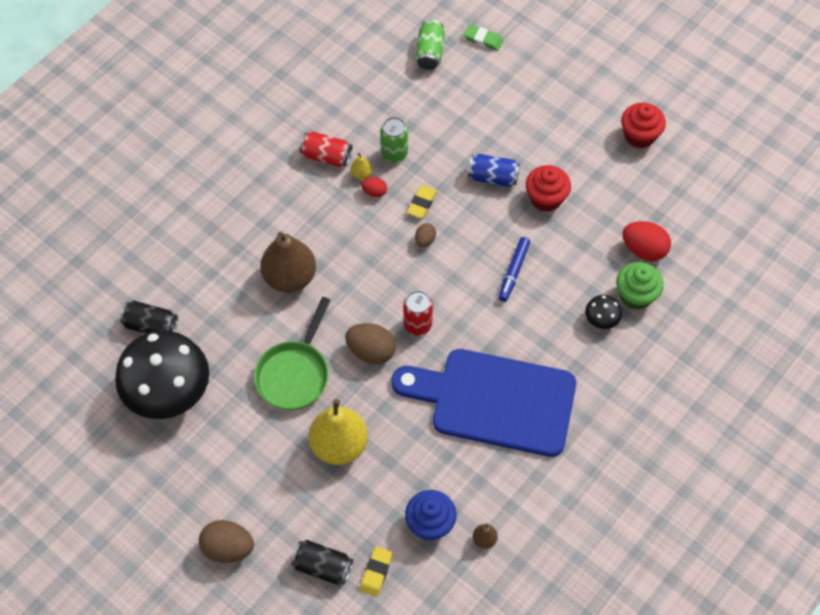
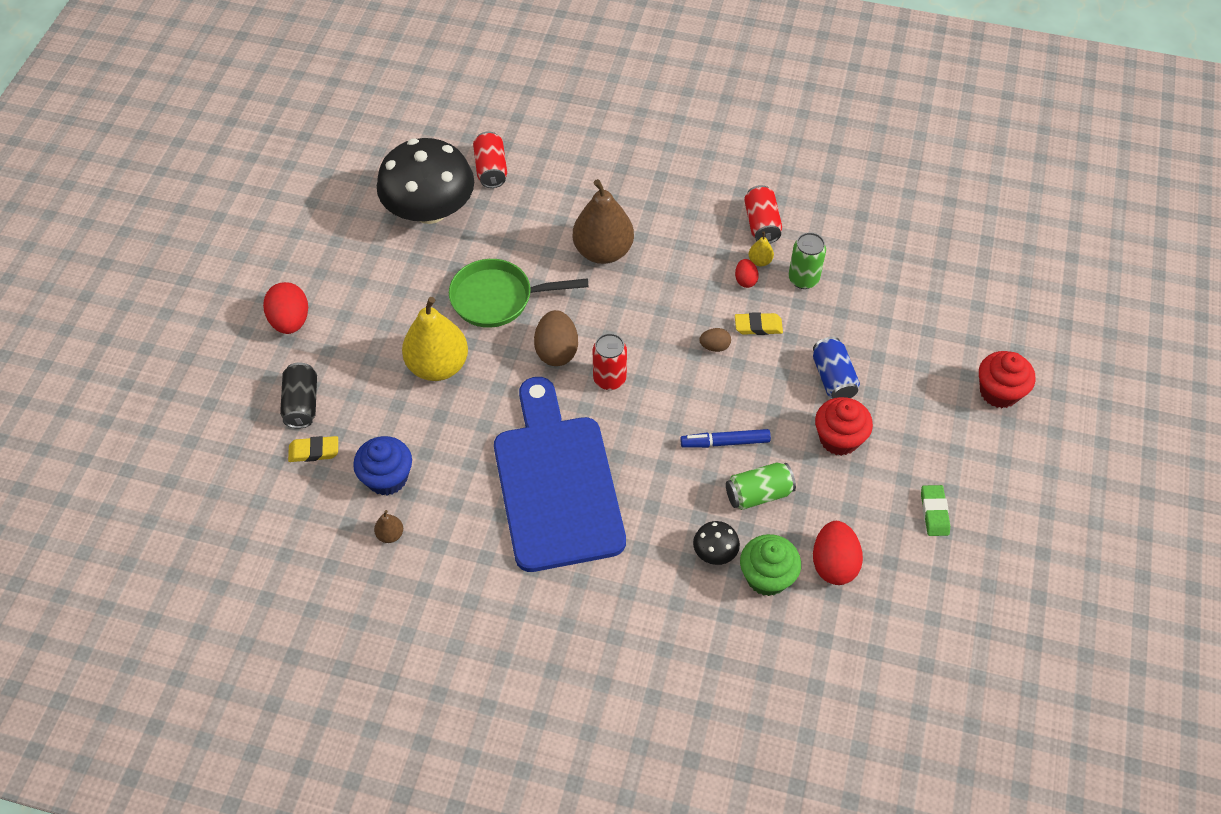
camera: 65 degrees right, 5 degrees down
(151, 326) = (491, 169): black can -> red can
(228, 548) = (290, 321): brown egg -> red egg
(430, 53) = (953, 260): green can -> green can (758, 494)
(483, 39) = (1008, 301): green eraser -> green eraser (934, 512)
(639, 135) = (989, 503): red cupcake -> red cupcake (999, 392)

